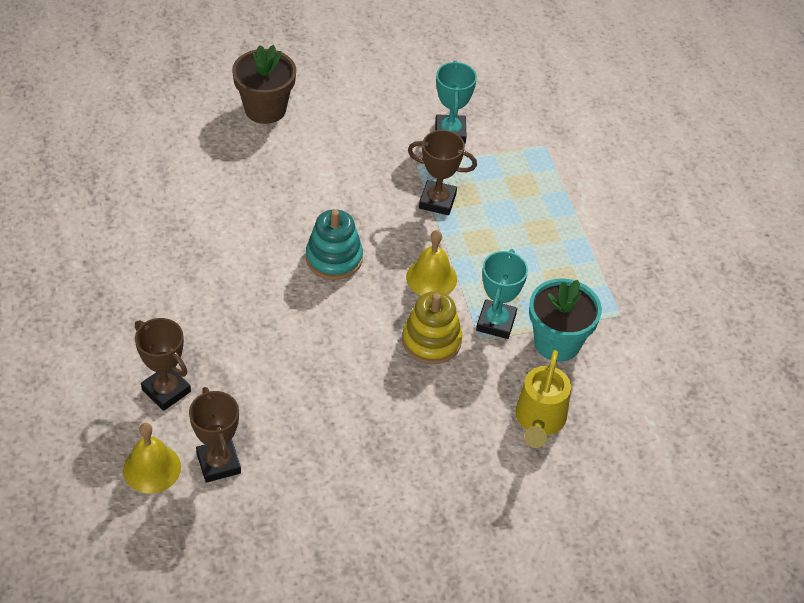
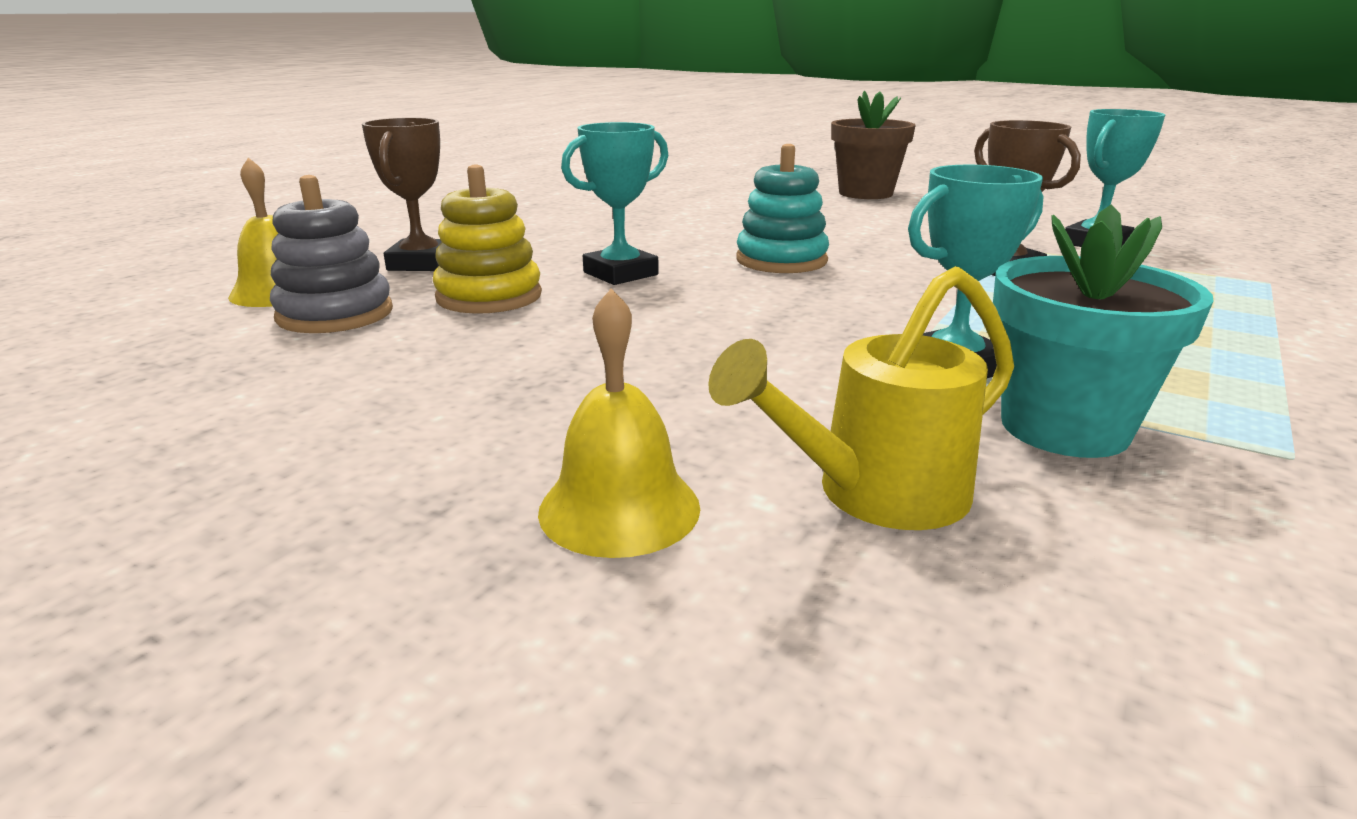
camera: 50 degrees right, 25 degrees down
(218, 463) = (335, 314): brown trophy -> grey stacking toy
(281, 329) = (620, 273): none -> turquoise trophy
(431, 278) = (898, 305): yellow bell -> yellow bell (619, 508)
(431, 341) = (804, 343): yellow stacking toy -> yellow stacking toy (489, 296)

